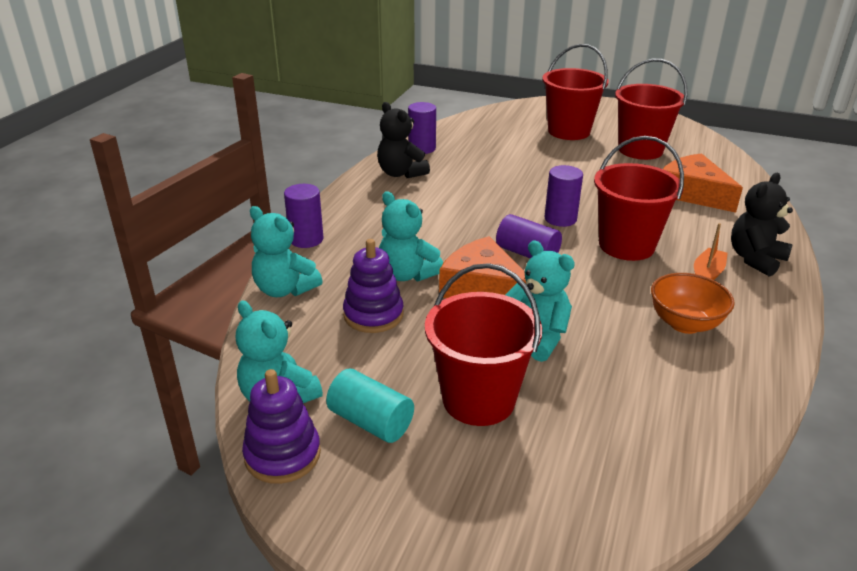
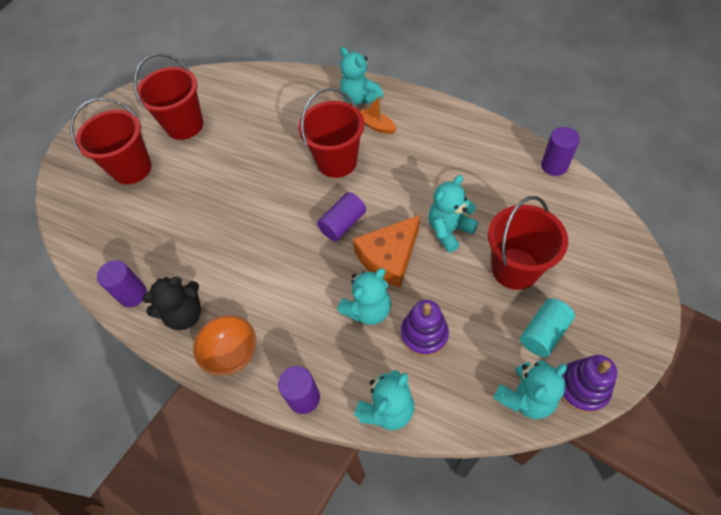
camera: 80 degrees left, 25 degrees up
(560, 219) = (292, 196): purple cylinder -> purple cylinder (554, 166)
(685, 324) = (431, 149): orange bowl -> orange bowl (232, 353)
(693, 193) = (265, 109): orange cheese -> none
(755, 259) = (359, 98): black teddy bear -> turquoise teddy bear

